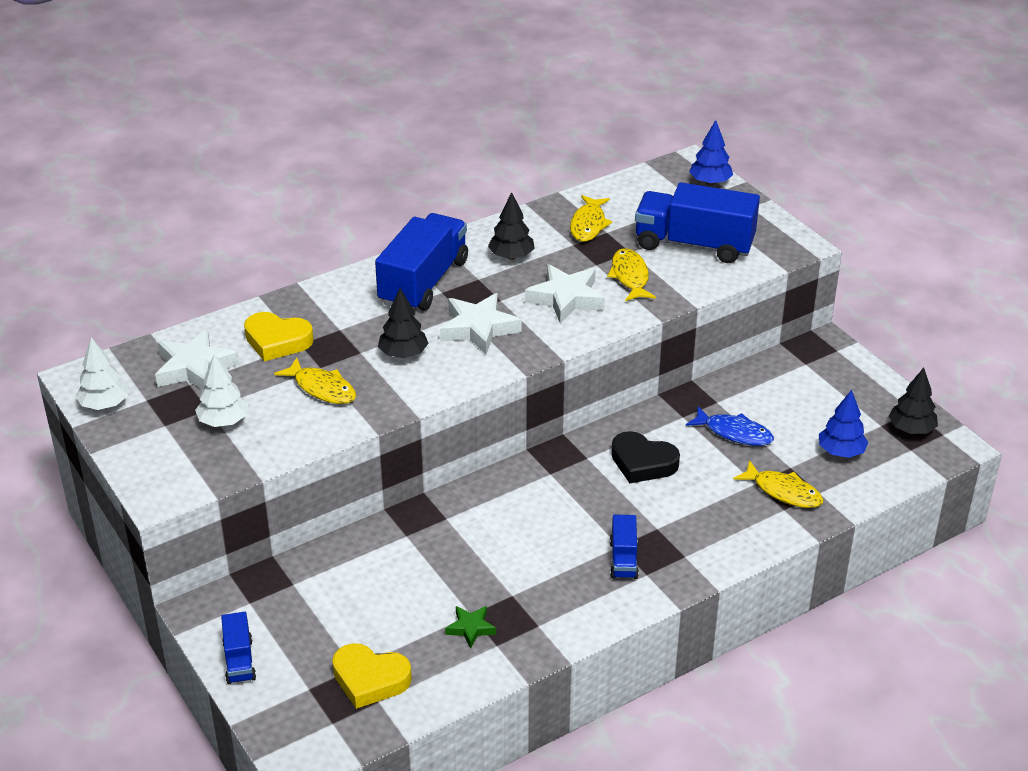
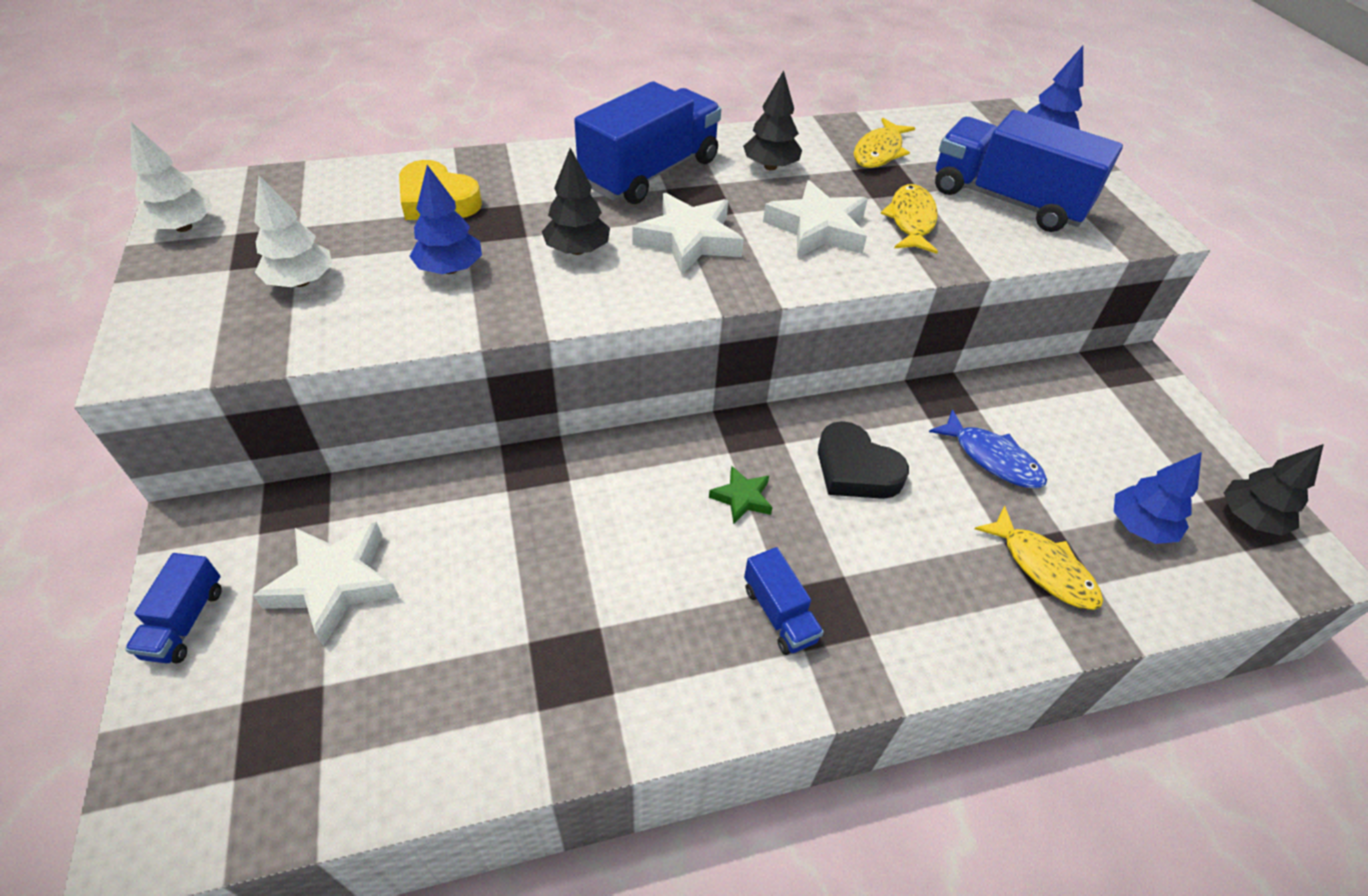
camera: 15 degrees right, 10 degrees up
(194, 368) = (320, 209): white star -> white star (334, 584)
(322, 388) = (450, 269): yellow fish -> blue tree
(370, 679) = (331, 714): yellow heart -> none
(470, 628) = (516, 667): green star -> green star (742, 498)
(623, 559) = (779, 614): blue truck -> blue truck turned 45 degrees counterclockwise

